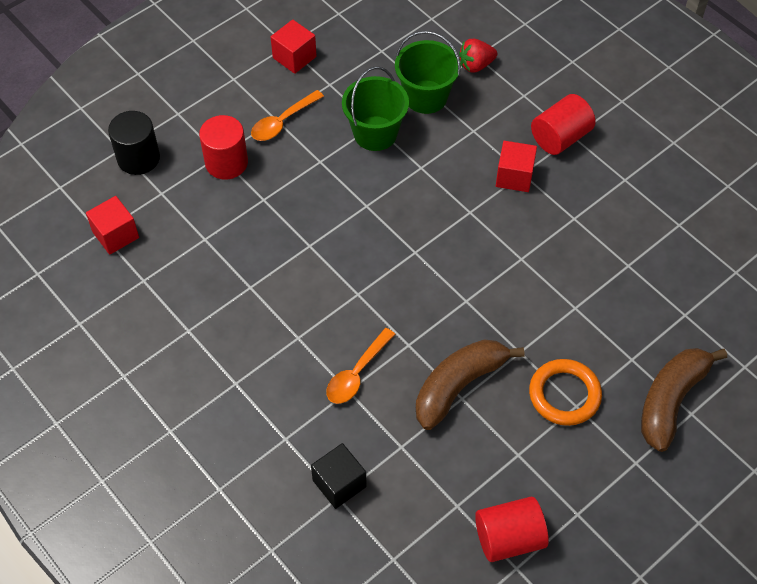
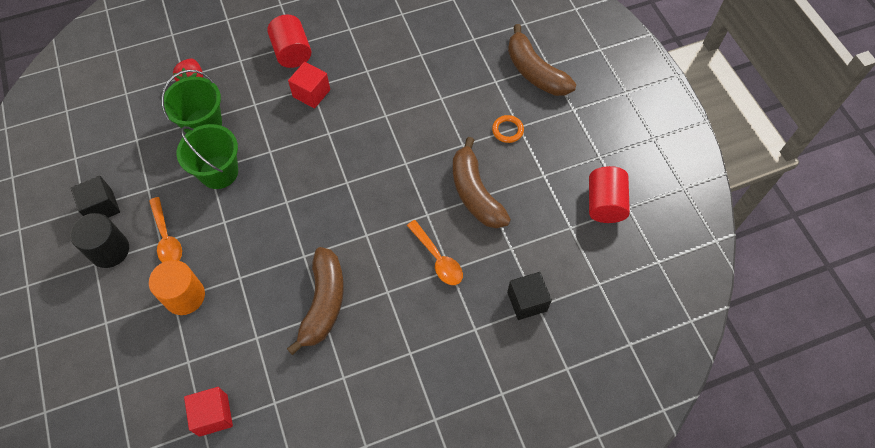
camera: 70 degrees left, 5 degrees up
(138, 158) = (137, 372): black cylinder -> black cylinder (109, 250)
(226, 162) = (185, 296): red cylinder -> orange cylinder
(262, 283) = (323, 303): none -> brown banana
(294, 57) = (102, 207): red cube -> black cube
(564, 395) = (507, 130): orange ring -> orange ring, size x0.59

